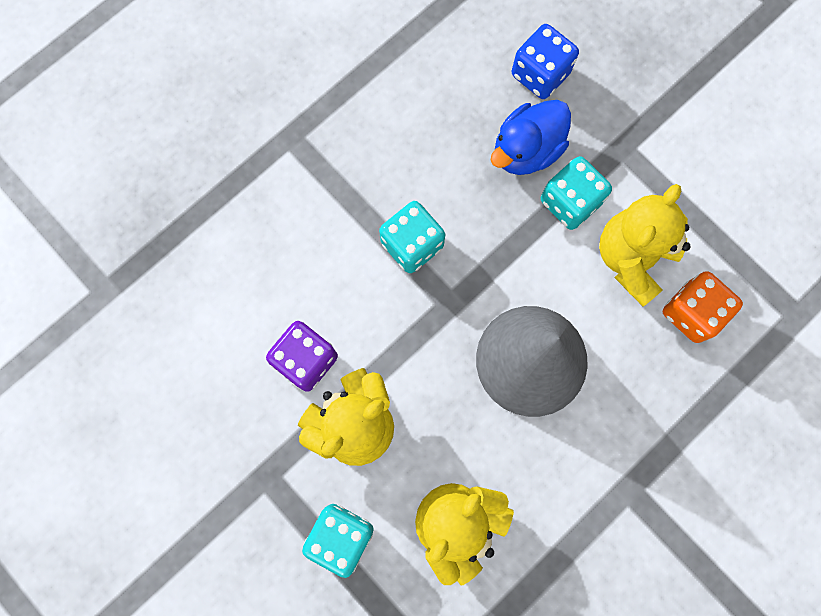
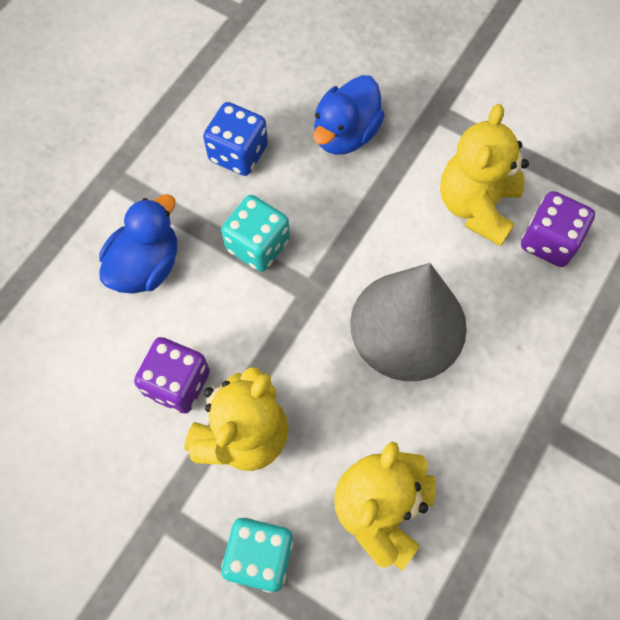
camera: 15 degrees left, 10 degrees down
(303, 238) = (146, 265): none -> blue duck
(540, 74) = (339, 66): blue dice -> blue dice (238, 153)
(570, 202) = (401, 170): turquoise dice -> none
(691, 312) = (549, 241): orange dice -> purple dice

